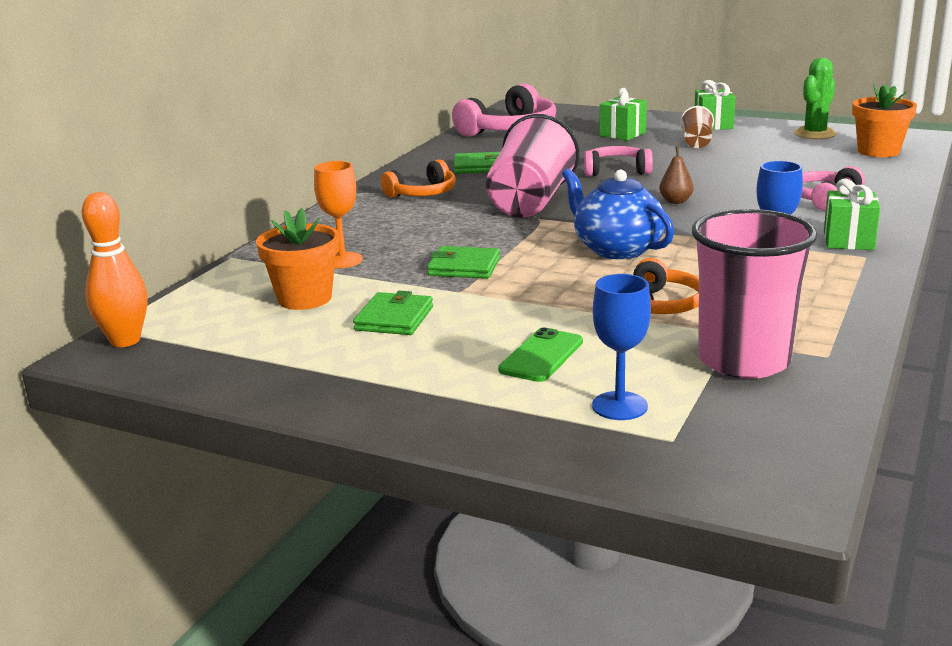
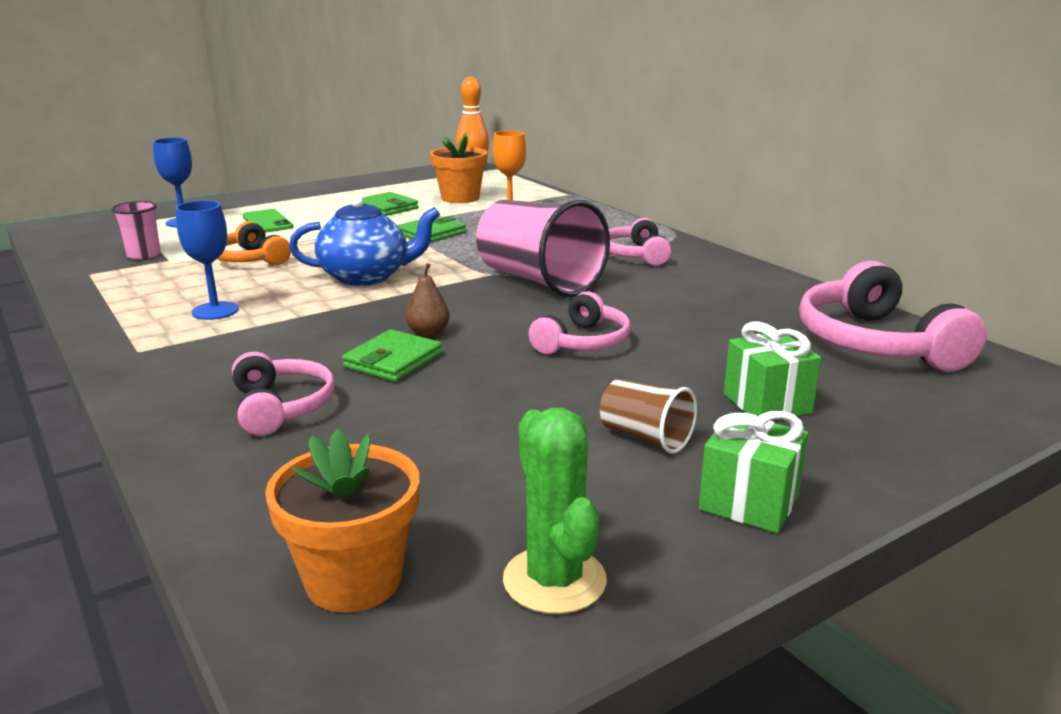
camera: 120 degrees right, 0 degrees up
(423, 193) = (635, 255): orange headphones -> pink headphones
(478, 167) = (700, 290): green wallet -> green wallet (393, 361)
(744, 361) = (143, 255): pink cup -> pink cup, size x0.48
(848, 241) = (176, 361): green gift -> none

